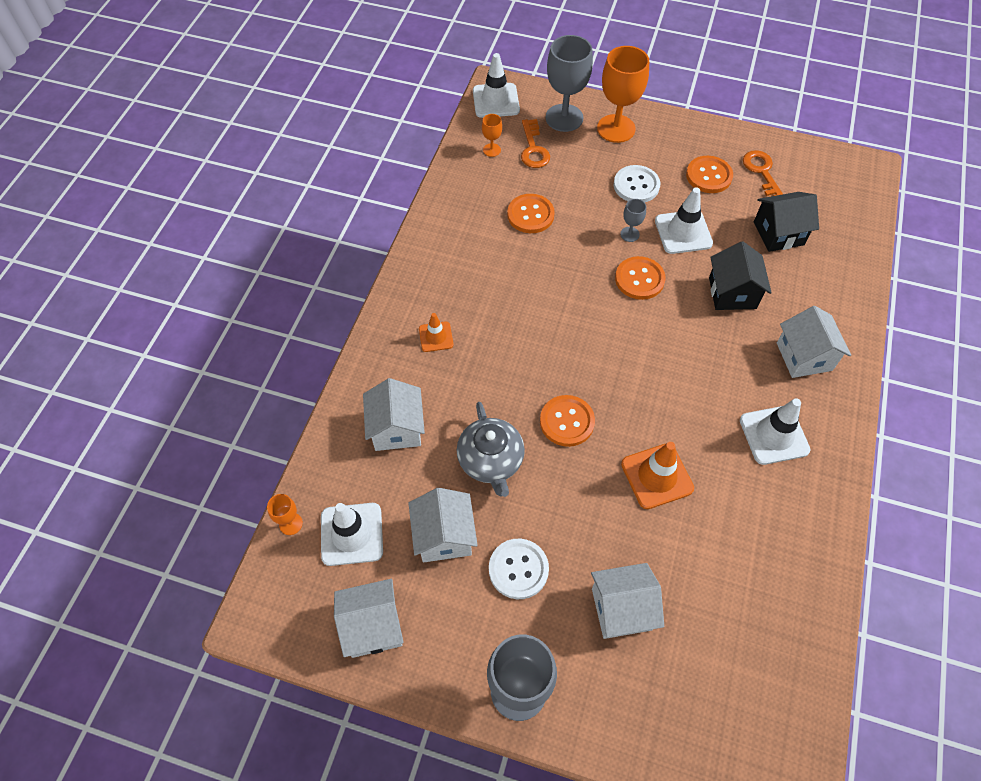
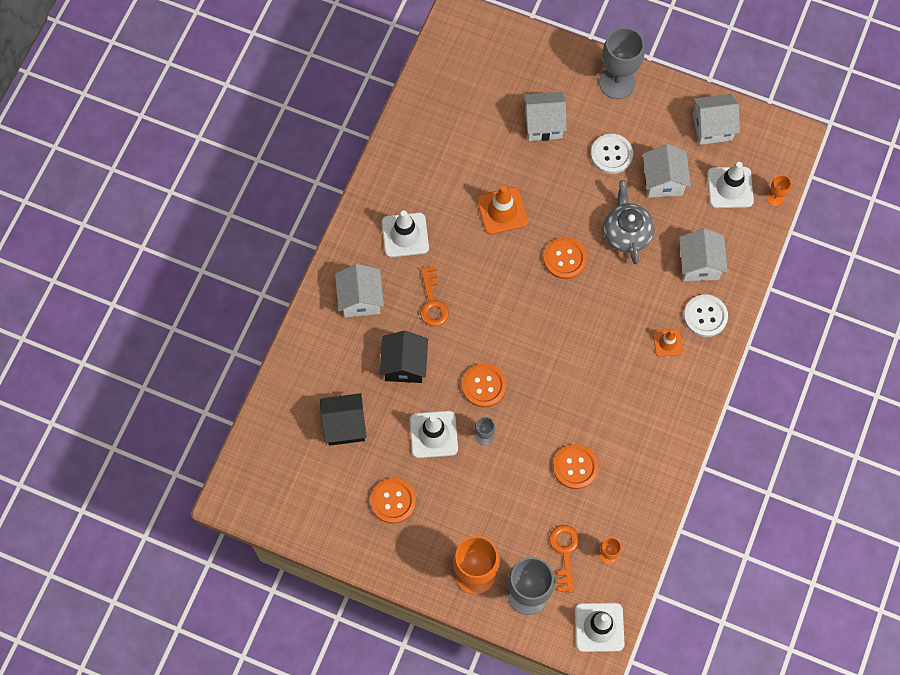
camera: 175 degrees left, 10 degrees up
(636, 185) = (467, 495): white button -> white button (705, 316)
(762, 172) = (339, 501): orange key -> orange key (432, 302)

